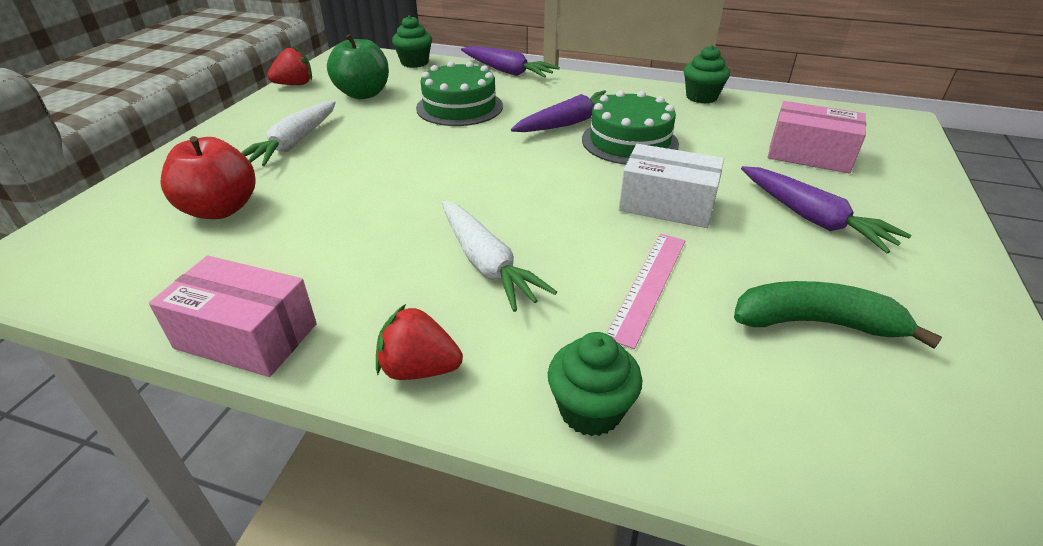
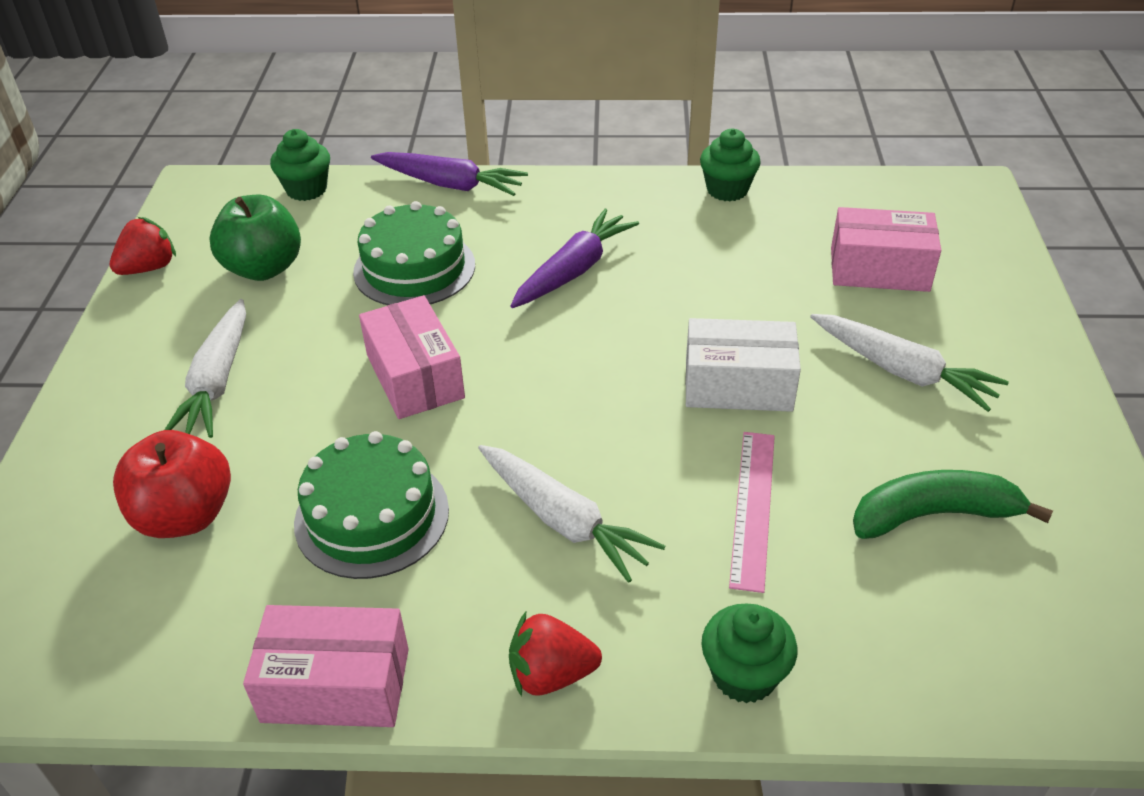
camera: 15 degrees left, 5 degrees up
(425, 161) = (415, 376): none -> pink box
(629, 141) = (662, 289): green cake -> green cake (372, 516)
(812, 218) = (902, 371): purple carrot -> white carrot

